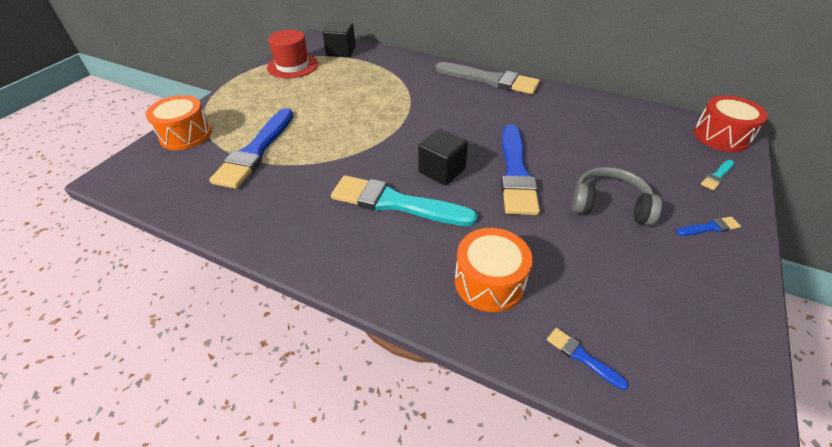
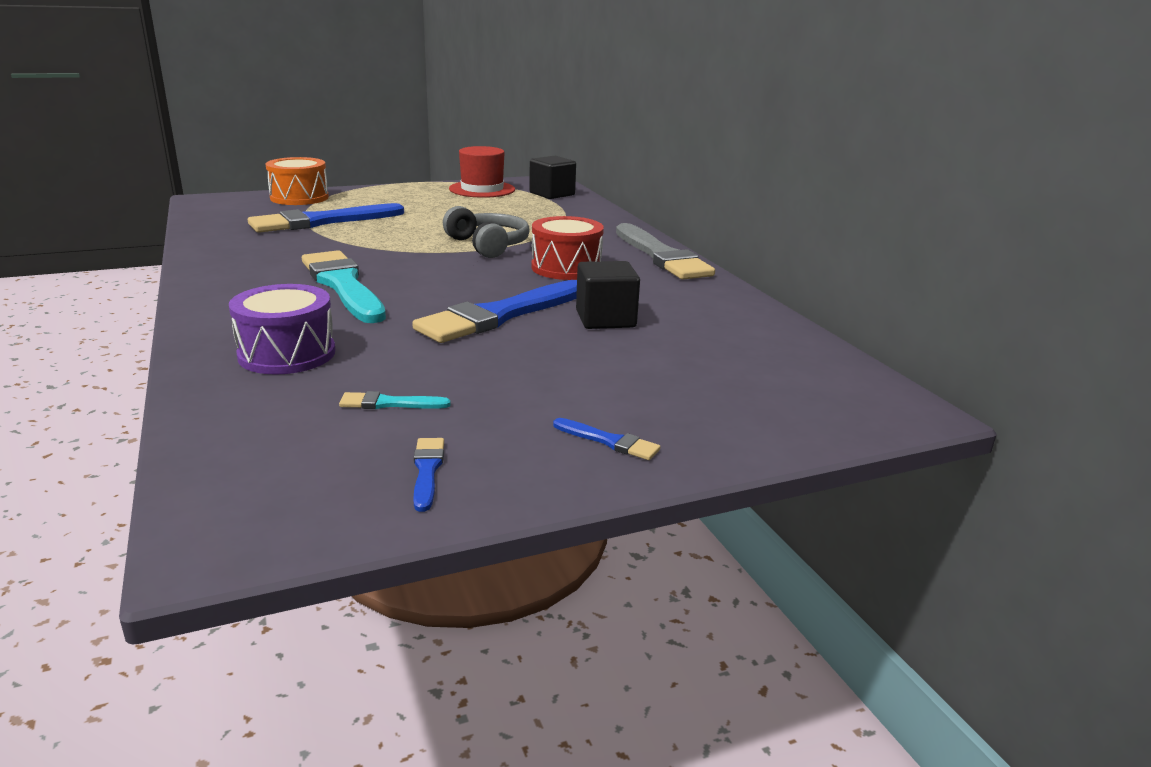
camera: 40 degrees right, 20 degrees down
(442, 170) = (434, 286): black cube -> black cube (605, 319)
(489, 282) = (287, 354): orange drum -> purple drum
(582, 356) = (234, 425): blue brush -> blue brush (427, 470)
(609, 205) = (536, 373): grey headphones -> grey headphones (488, 245)
(717, 176) = (750, 421): turquoise brush -> turquoise brush (389, 403)
(721, 136) = (868, 402): red drum -> red drum (566, 268)

